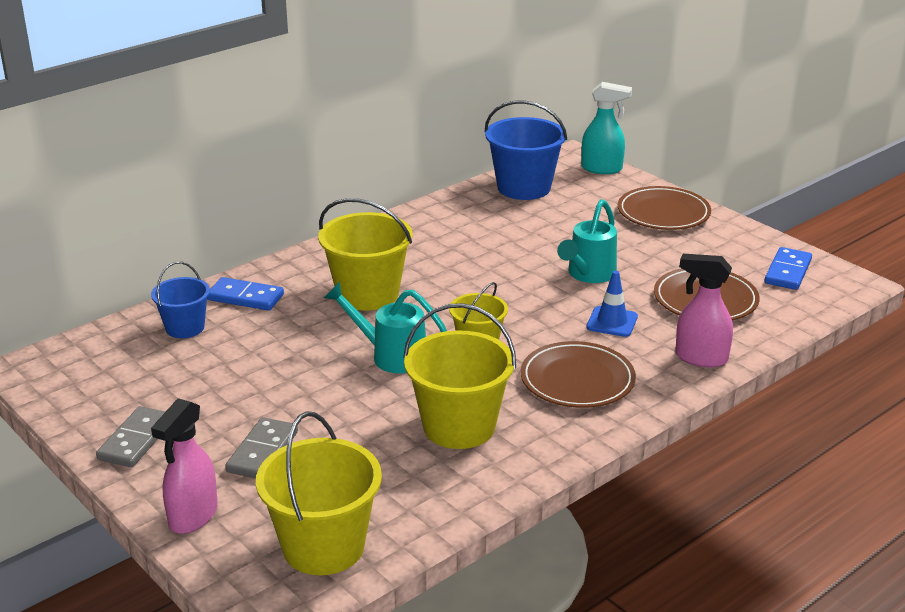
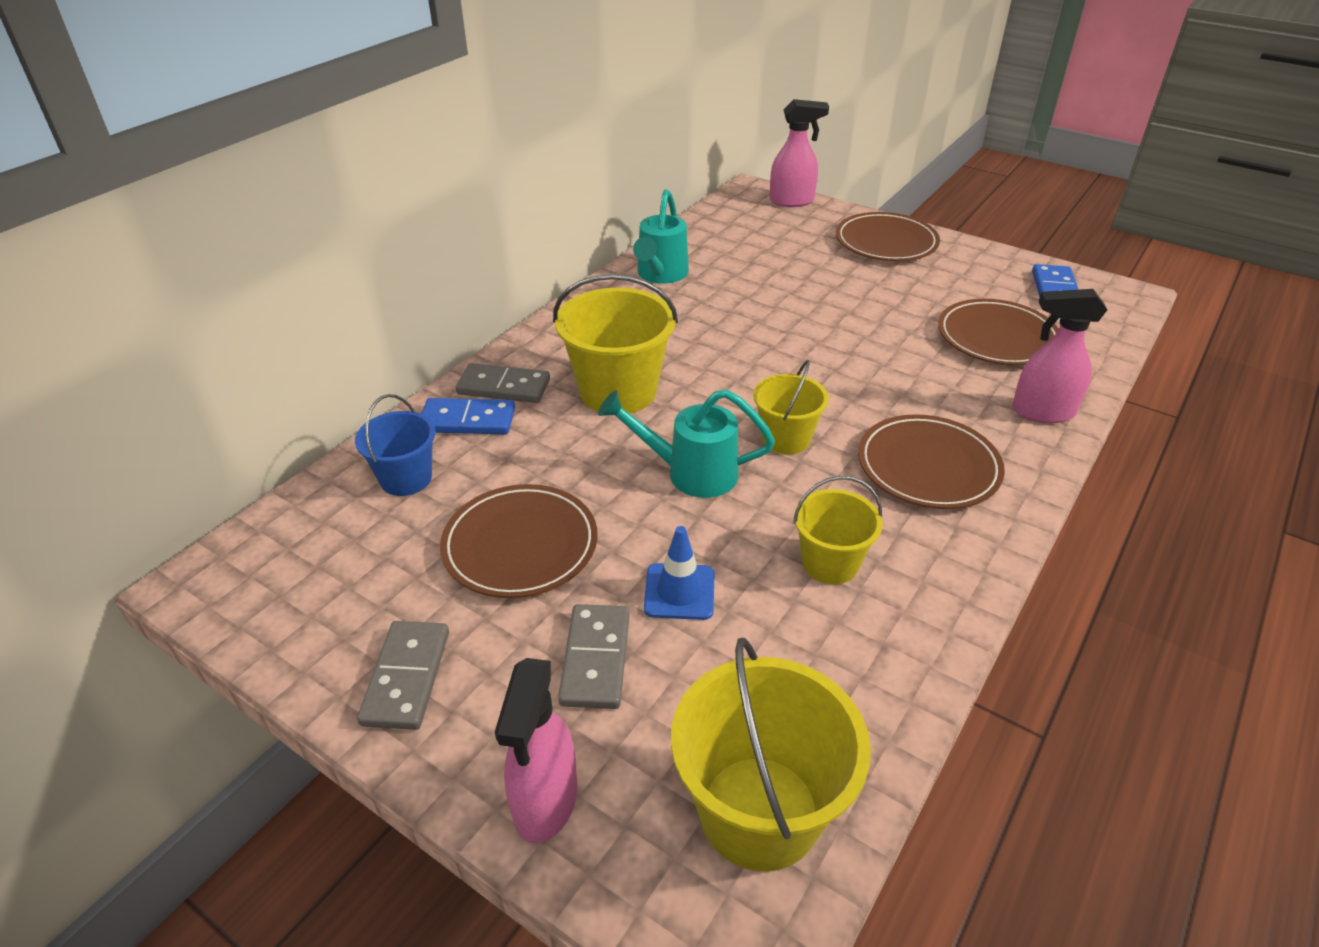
camera: 15 degrees left, 10 degrees up
(245, 380) = (520, 545): none -> brown plate
(283, 279) = (504, 387): none -> grey domino
(459, 427) = (830, 563): yellow bucket -> yellow bucket, size x0.59
(524, 187) = (723, 232): blue bucket -> none
(588, 275) = (854, 327): turquoise watering can -> turquoise watering can (660, 275)
(602, 169) = (792, 201): turquoise spray bottle -> pink spray bottle
(612, 322) = (917, 382): blue traffic cone -> blue traffic cone (679, 592)

